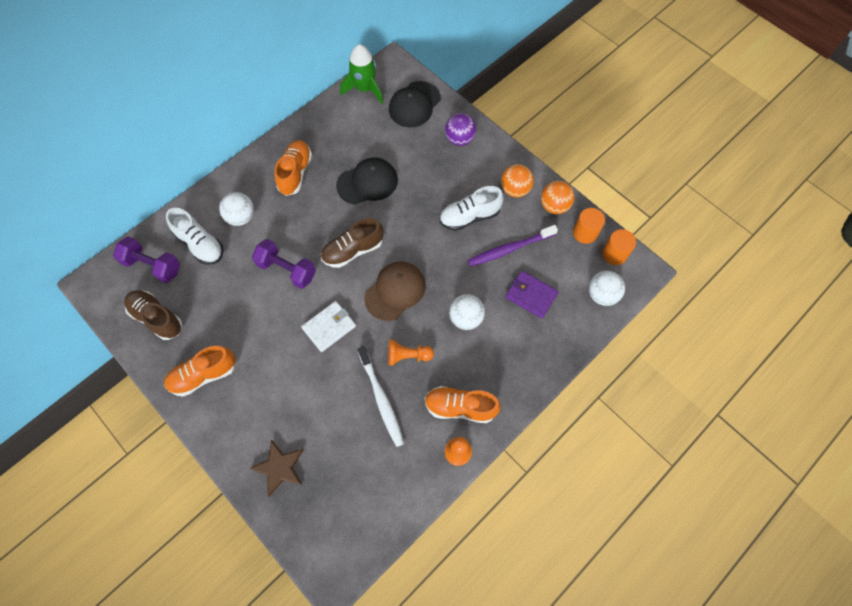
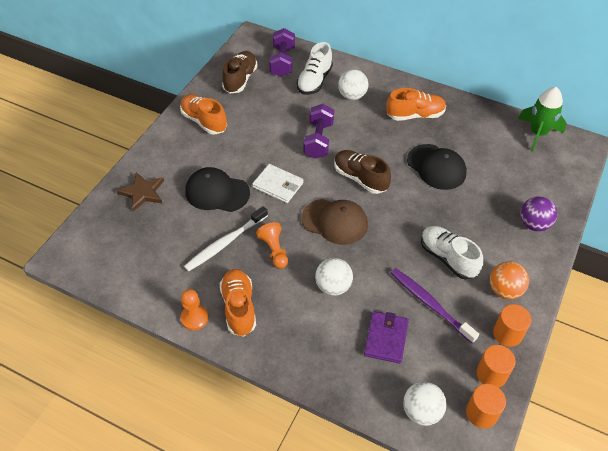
camera: 70 degrees right, 15 degrees down
(414, 104) = (548, 176): black cap -> black cap (217, 192)
(554, 206) = (507, 334): orange ball -> orange cylinder

